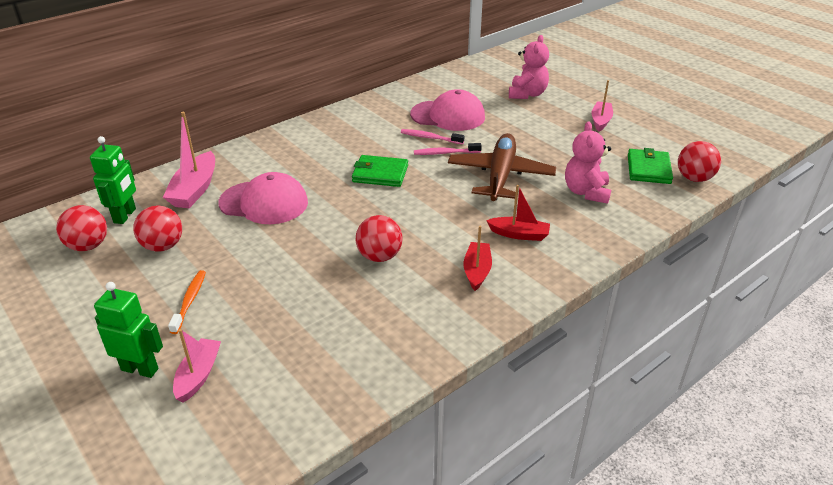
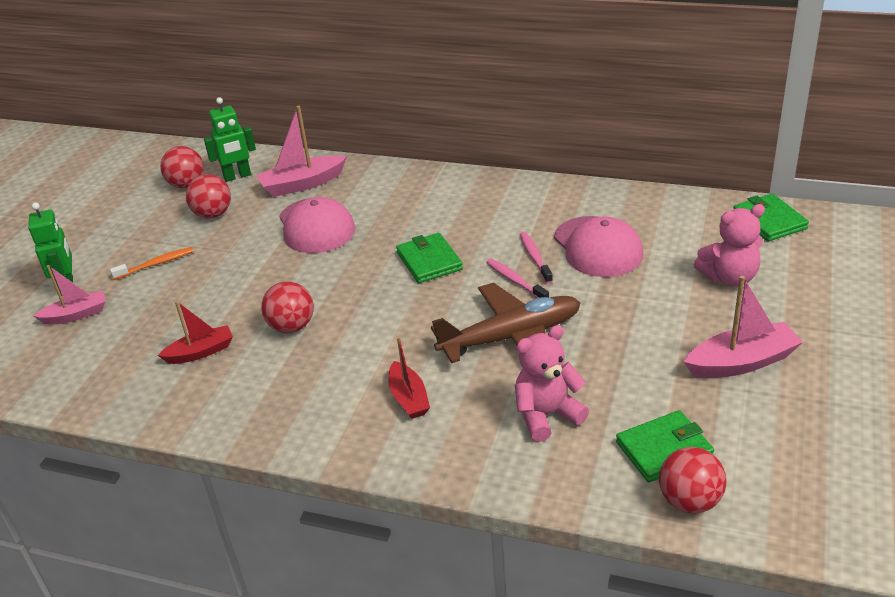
camera: 60 degrees right, 0 degrees up
(477, 271) = (319, 396): red boat -> red boat (200, 352)
(492, 65) = (769, 221): none -> green wallet
(600, 121) = (741, 362): pink boat -> pink boat, size x1.52

